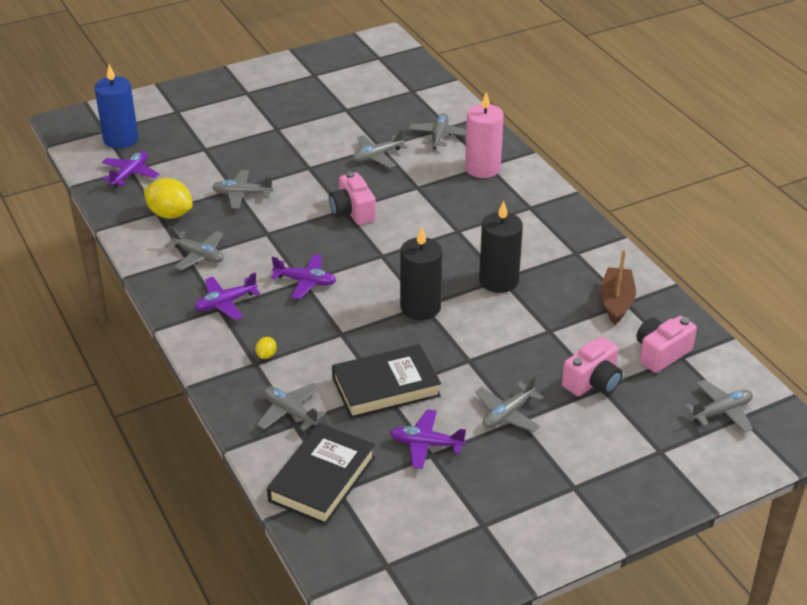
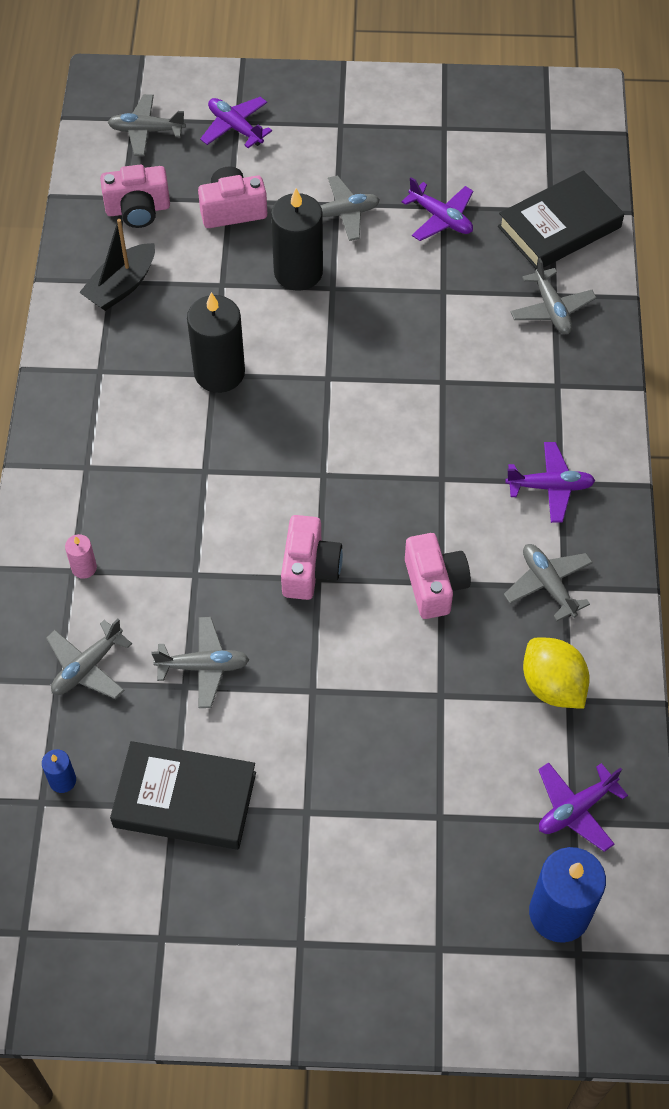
camera: 150 degrees left, 20 degrees up
(242, 194) = (435, 678): grey plane -> none
(266, 355) = (540, 390): yellow lemon -> none
(270, 231) = (434, 585): none -> pink camera
(305, 281) = (439, 476): purple plane -> purple plane (235, 127)
(386, 387) = (438, 295): black book -> black book (185, 800)
(409, 99) = (62, 780): none -> blue candle
(420, 307) = (333, 377): black candle -> black candle (298, 272)
(482, 168) = (84, 568): pink candle -> pink candle, size x0.46
(616, 302) = (121, 286): brown boat -> black boat

